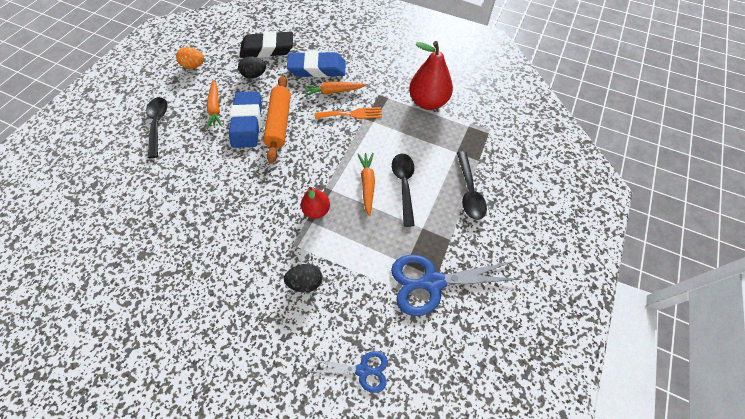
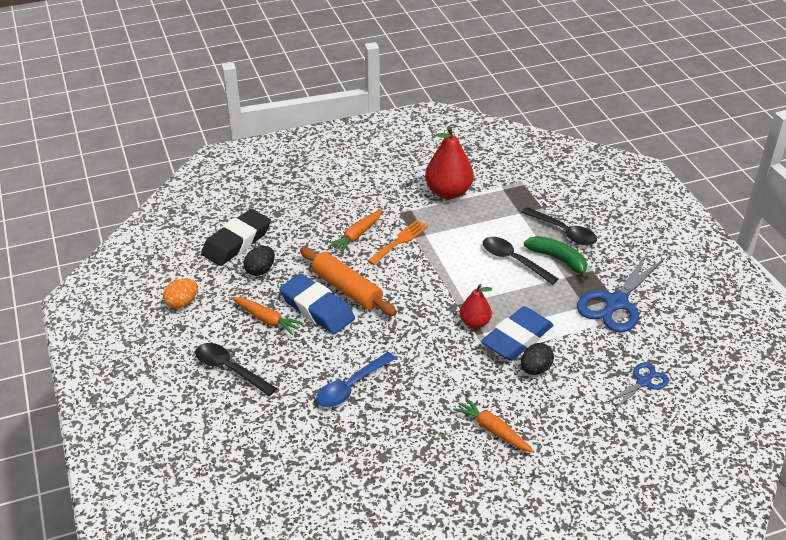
camera: 45 degrees left, 20 degrees down
(193, 190) = (351, 386): none -> blue spoon
(317, 69) = (313, 227): blue eraser -> blue eraser (517, 338)
(367, 184) = (486, 279): orange carrot -> orange carrot (493, 430)
(436, 210) = (558, 259): none -> green banana

